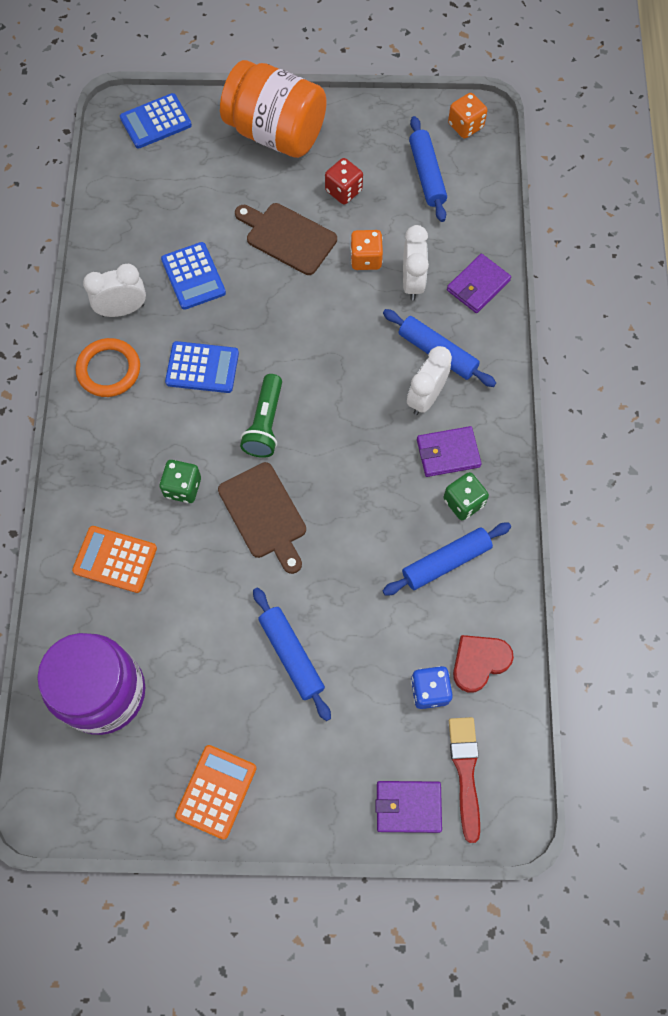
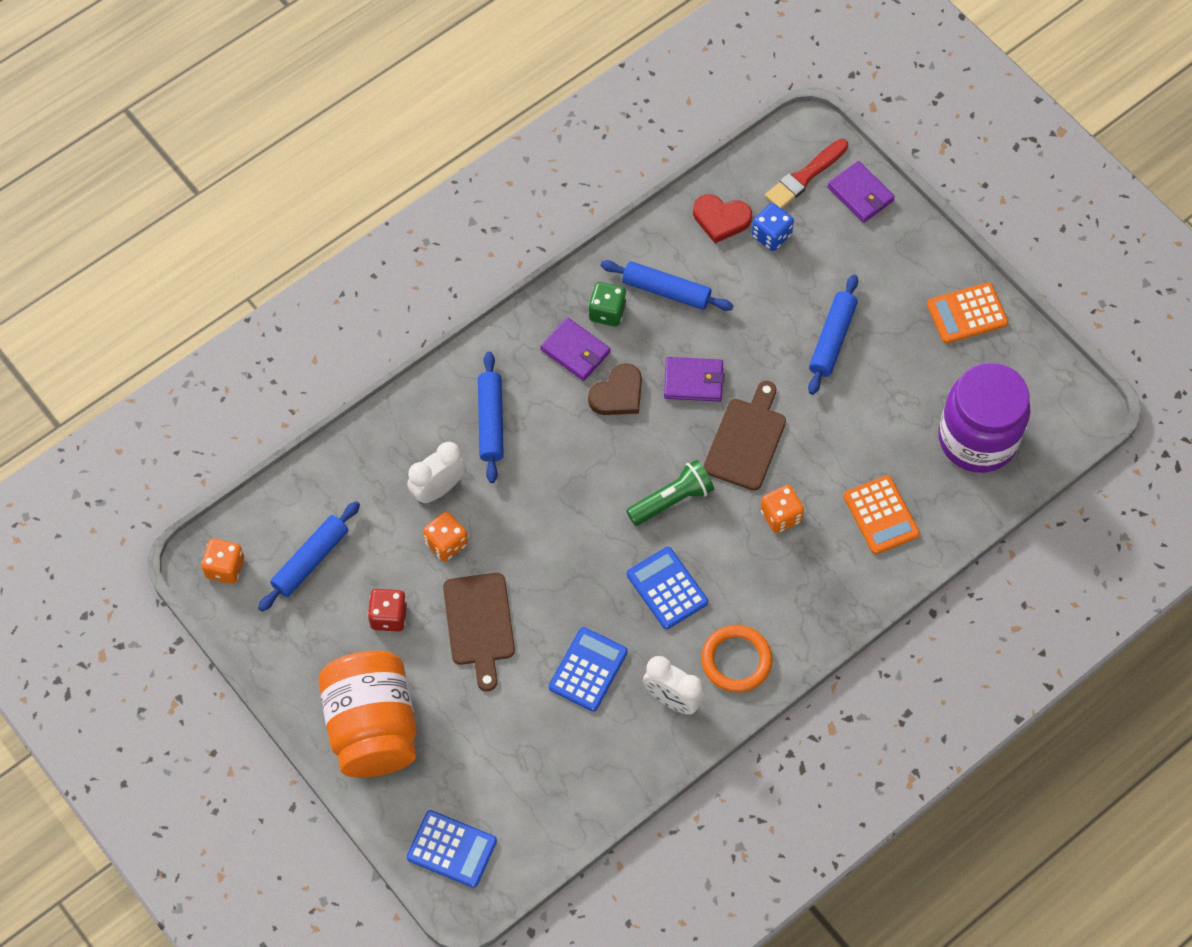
camera: 130 degrees left, 5 degrees down
(183, 487) = (780, 516): green dice -> orange dice
(384, 454) = (618, 394): none -> brown heart
(425, 397) = (540, 401): white clock -> none
(478, 285) = (396, 437): purple wallet -> purple wallet (693, 381)

